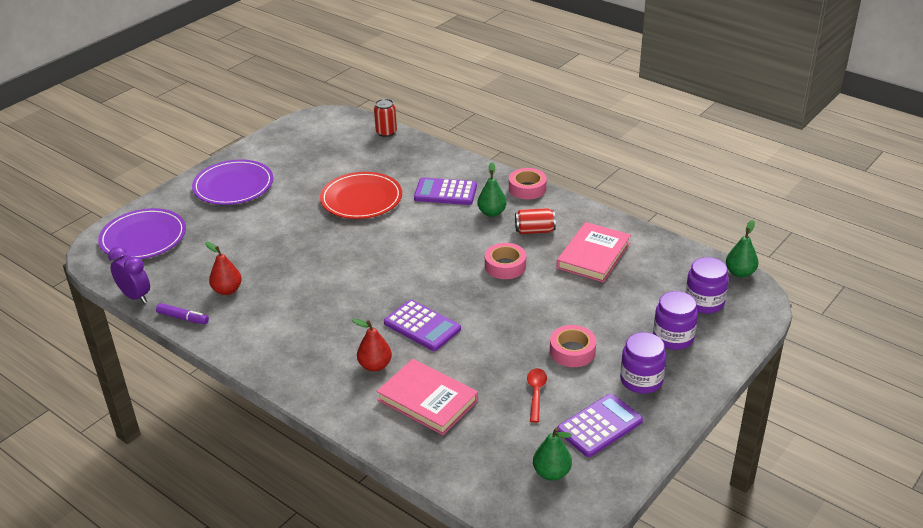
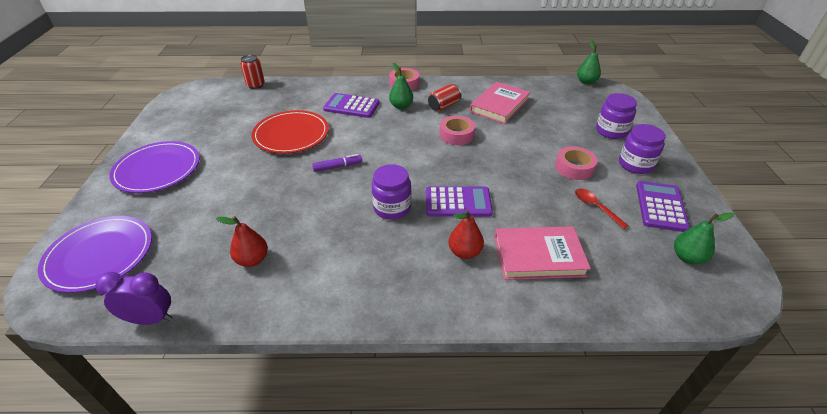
camera: 40 degrees left, 5 degrees up
(183, 318) = (233, 311): purple marker -> purple marker (337, 167)
(445, 192) = (351, 106): purple calculator -> purple calculator turned 45 degrees clockwise
(593, 255) = (499, 105): pink book -> pink book turned 45 degrees clockwise
(704, 302) = (594, 104): purple jar -> purple jar (392, 208)

